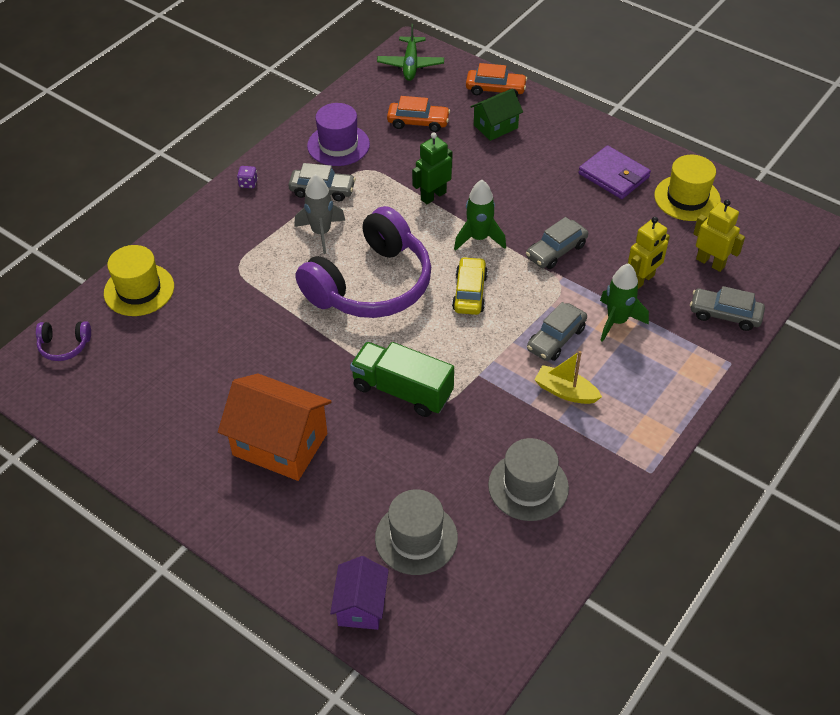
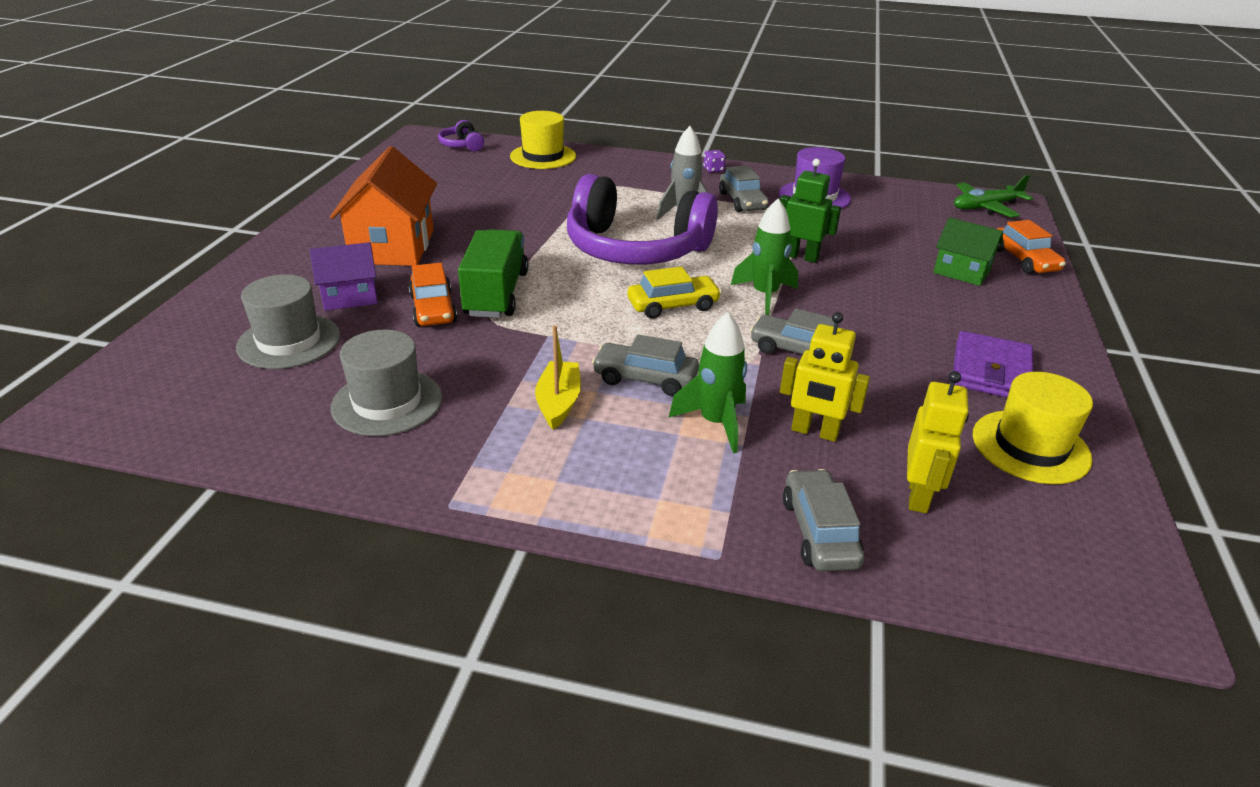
camera: 65 degrees right, 15 degrees down
(361, 605) = (193, 327): purple house -> purple house (350, 297)
(418, 122) = (903, 227): orange car -> orange car (433, 309)

